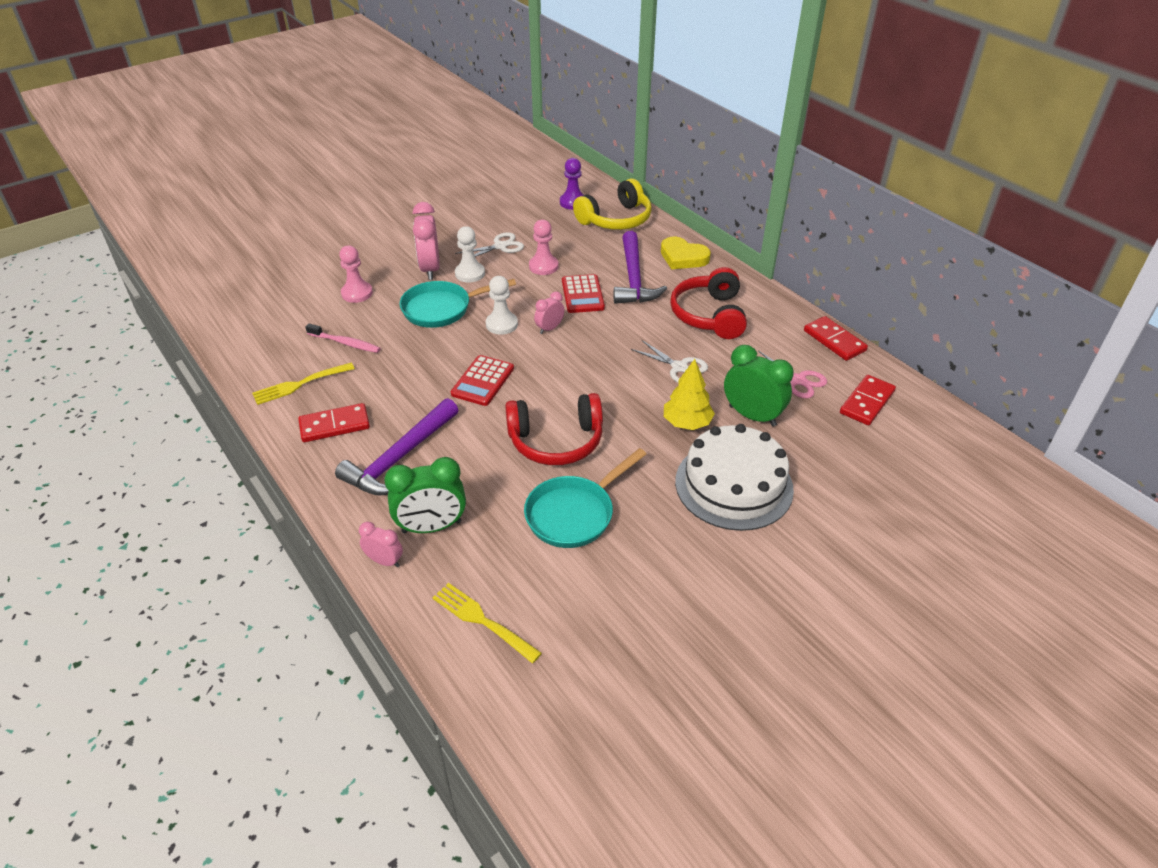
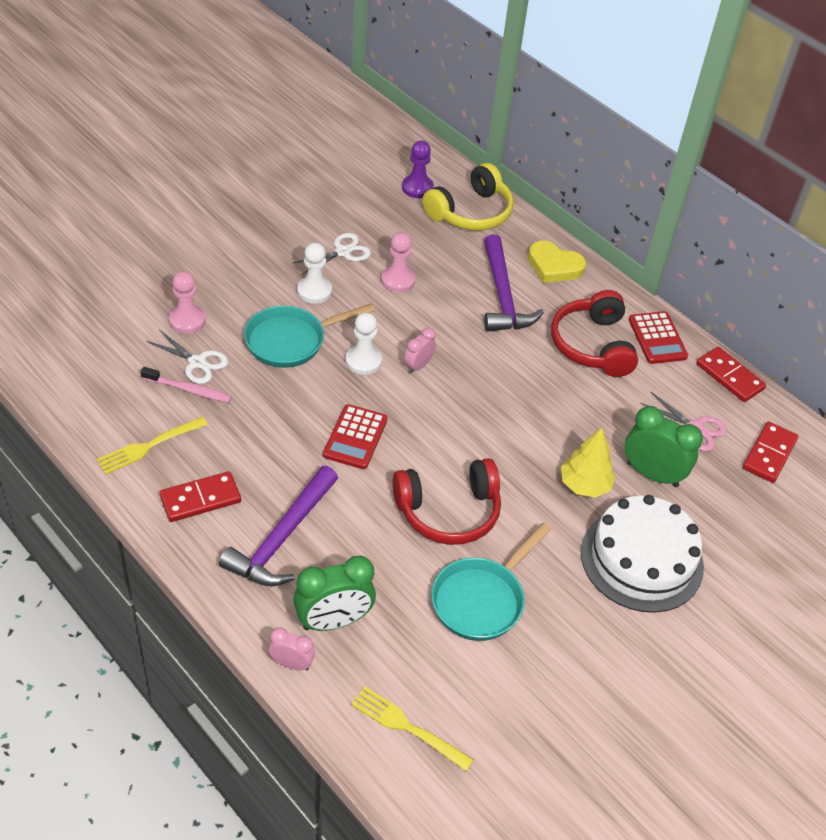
camera: 10 degrees left, 5 degrees up
(430, 269) = (266, 285): pink clock -> none
(582, 294) = (448, 319): red calculator -> red calculator (657, 338)
(679, 367) = (568, 414): white scissors -> white scissors (197, 362)

